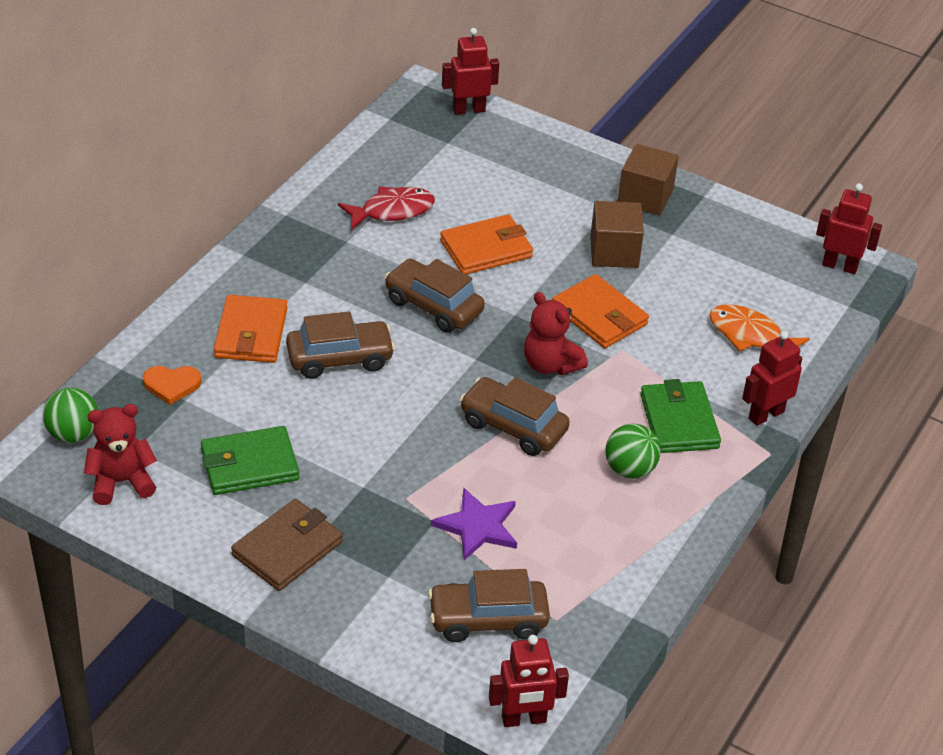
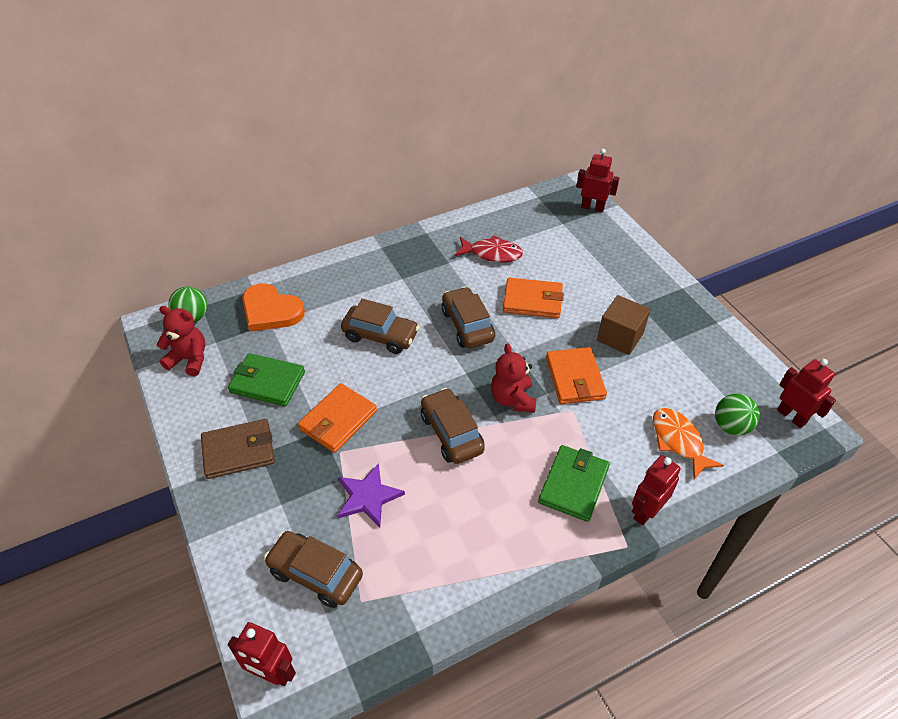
camera: 35 degrees right, 5 degrees up
(171, 385) = (271, 311): orange heart -> orange heart, size x1.72
(251, 333) = (343, 297): orange wallet -> orange wallet (338, 420)
(630, 469) = (508, 506): green ball -> green ball (731, 426)
(645, 197) = (671, 307): brown cube -> none
(765, 415) = (646, 511): red robot -> red robot turned 45 degrees counterclockwise

